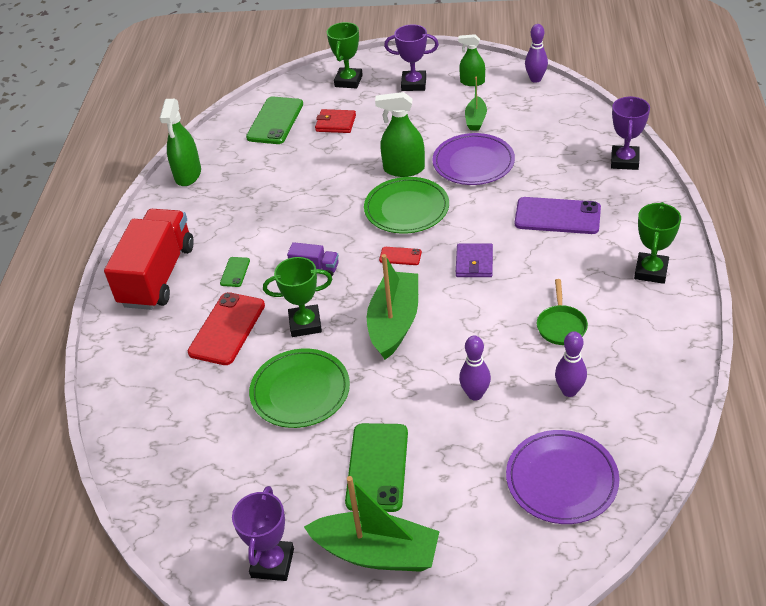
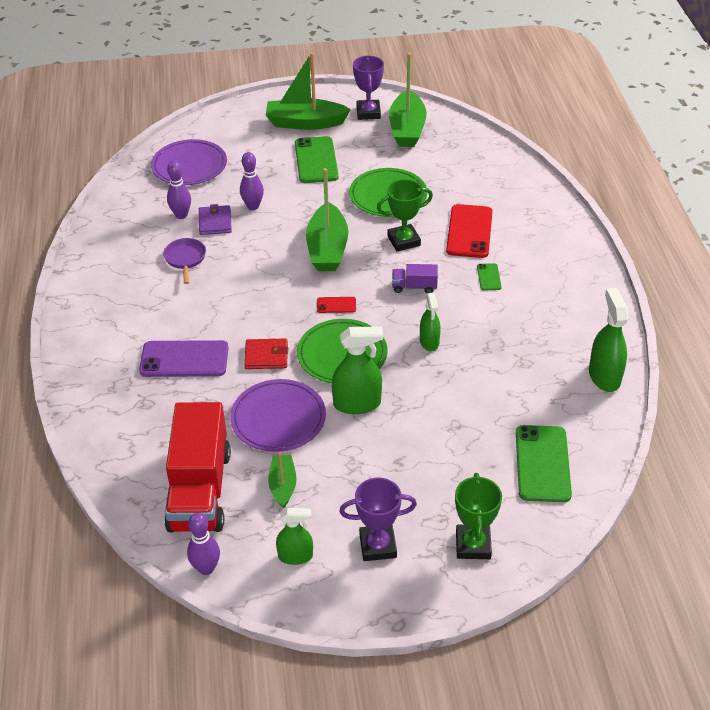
camera: 165 degrees right, 0 degrees up
(158, 276) = (560, 267): red truck -> red truck (200, 490)
(228, 515) = (407, 129): none -> green boat
(322, 214) = (429, 342): none -> green spray bottle
(335, 123) = (461, 465): red wallet -> red wallet (266, 356)
(474, 263) = (264, 305): purple wallet -> purple wallet (215, 222)
(561, 325) = (185, 259): green pan -> purple pan
(624, 161) = (104, 435): purple trophy -> none
(651, 271) = (100, 311): green trophy -> none

